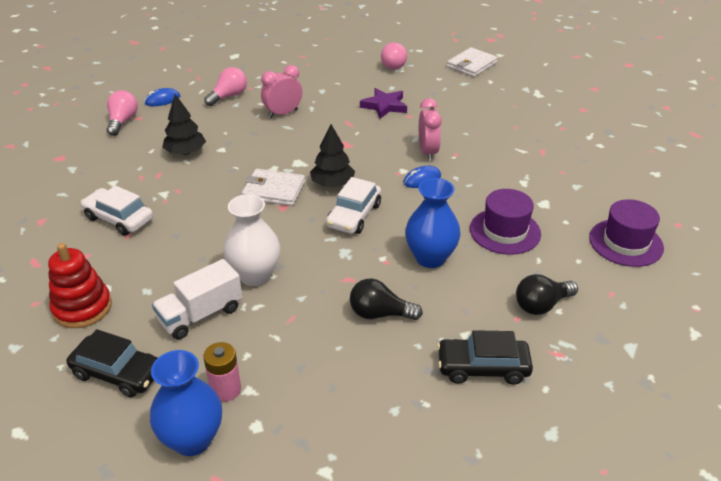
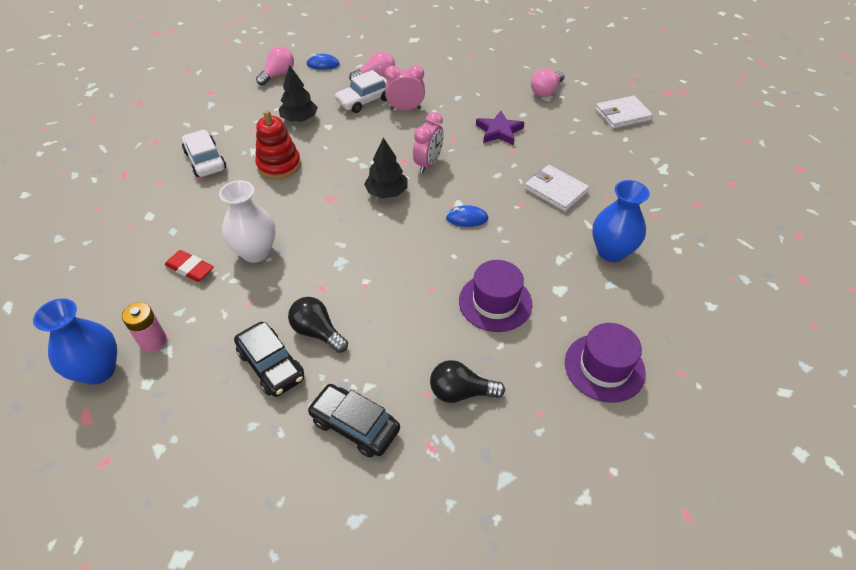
camera: 30 degrees right, 10 degrees up
(82, 308) = (122, 226): red stacking toy -> red stacking toy (279, 165)
(118, 373) = (99, 290): black car -> black car (271, 365)
(201, 314) = (190, 268): white truck -> red eraser
(274, 190) = (335, 180): white wallet -> white wallet (555, 190)
(354, 215) = (378, 230): white car -> white car (365, 100)
(428, 152) = (496, 193): pink clock -> pink clock (428, 164)
(430, 258) = (405, 299): blue vase -> blue vase (611, 251)

